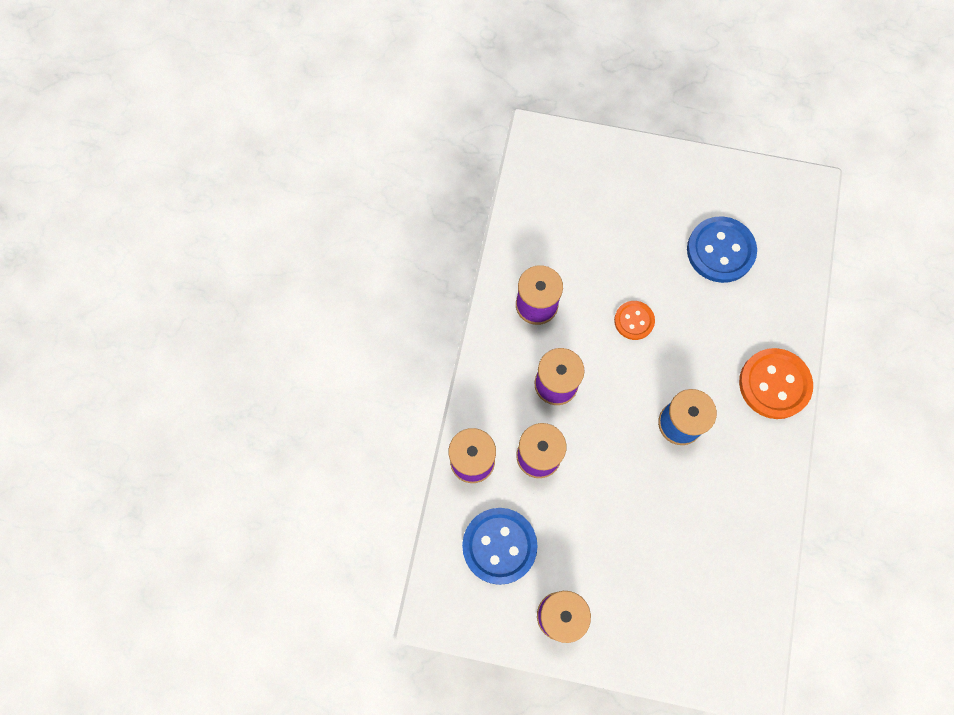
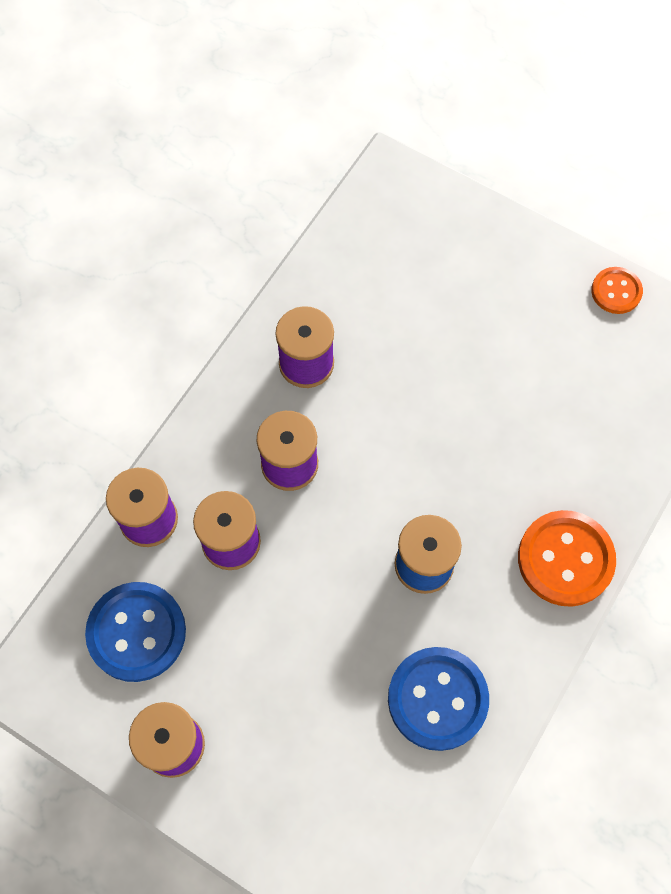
camera: 20 degrees right, 5 degrees down
(634, 321) = (418, 422): orange button -> orange button (616, 291)
(720, 251) = (562, 375): blue button -> blue button (437, 699)

